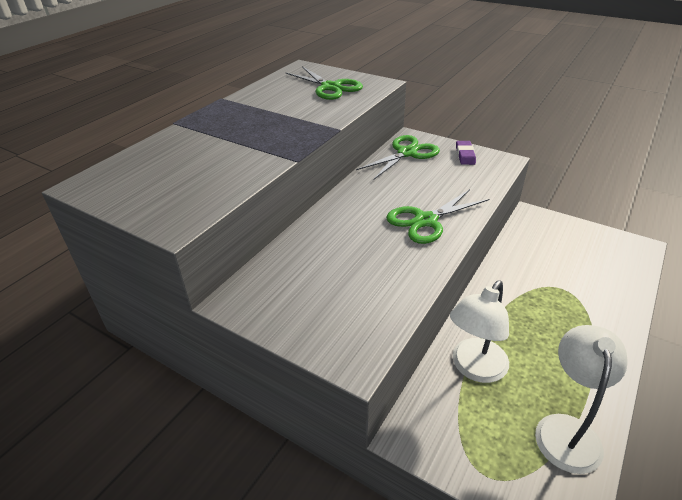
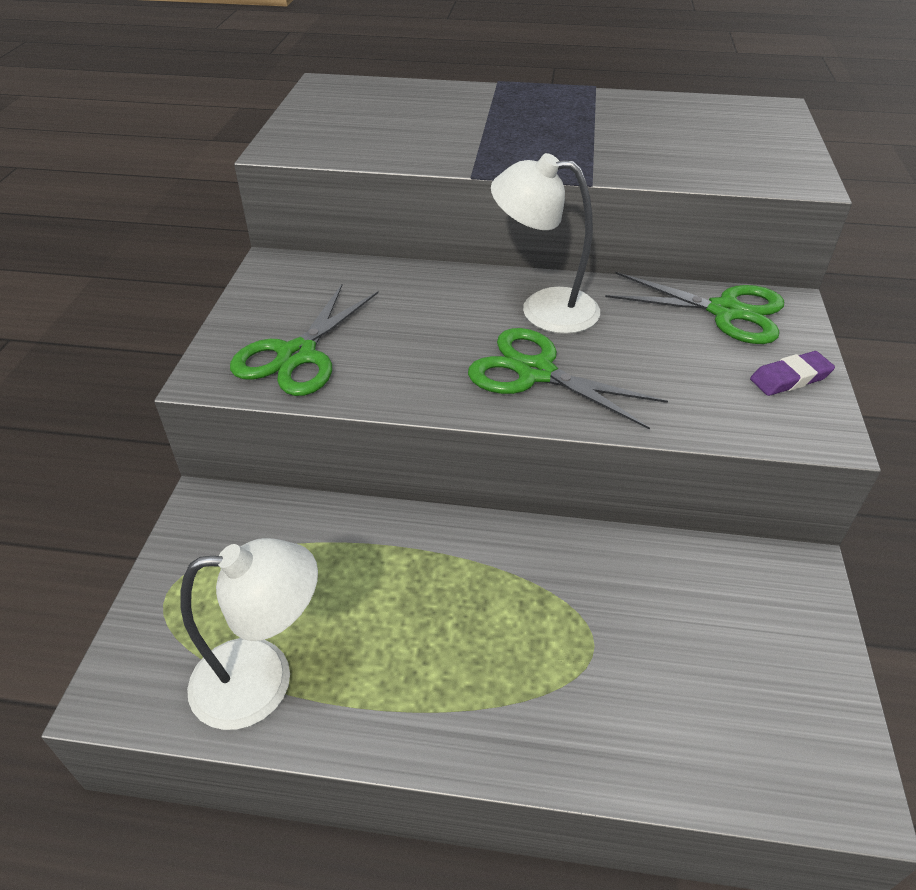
camera: 65 degrees right, 5 degrees up
(330, 87) = (728, 145): green scissors -> green scissors (297, 355)
(474, 368) = (341, 551): white lamp -> white lamp (543, 309)

